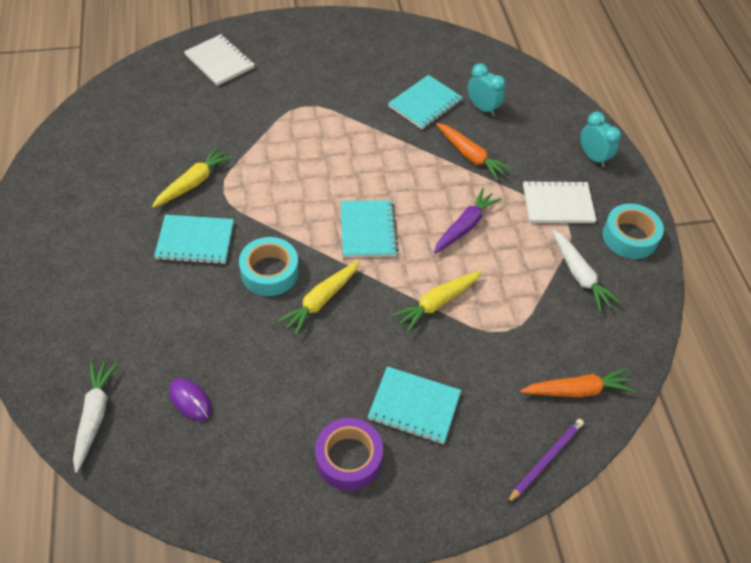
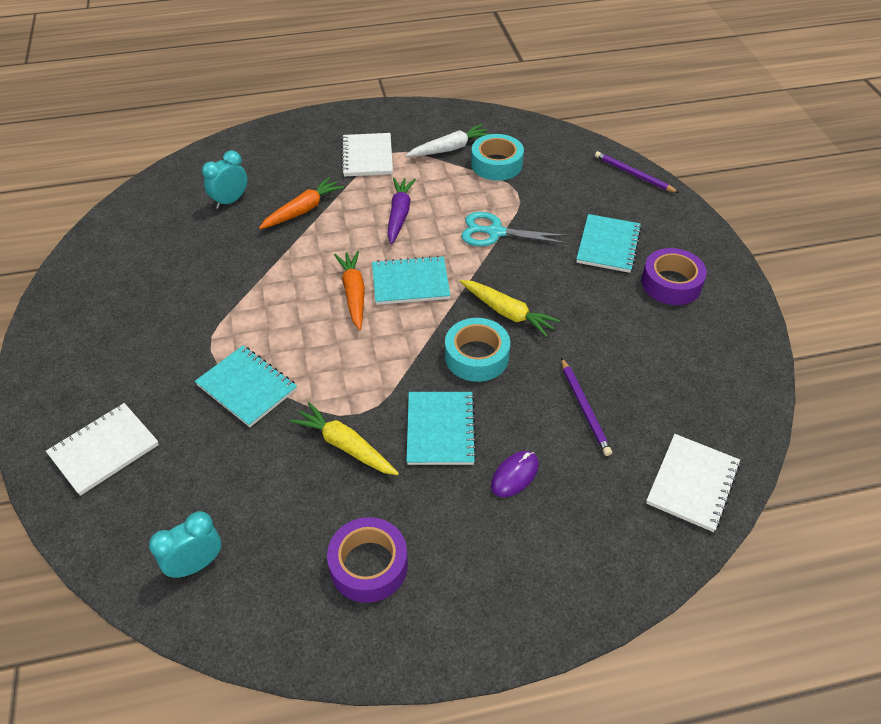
camera: 90 degrees left, 5 degrees down
(89, 194) = (368, 565): none -> purple tape
(94, 416) = (692, 484): white carrot -> white notebook
(190, 400) = (649, 403): purple mouse -> purple mouse (514, 475)
(195, 346) = (584, 408): none -> purple pencil
(425, 104) = (218, 243): turquoise notebook -> turquoise notebook (247, 387)
(437, 303) = (495, 232): yellow carrot -> turquoise scissors
(465, 226) = (399, 214): purple carrot -> purple carrot turned 60 degrees clockwise
(577, 390) = (566, 156): orange carrot -> orange carrot (353, 293)
(593, 157) = (306, 133): turquoise clock -> turquoise clock (196, 564)
(629, 237) = (403, 119): turquoise tape -> turquoise tape (496, 164)

